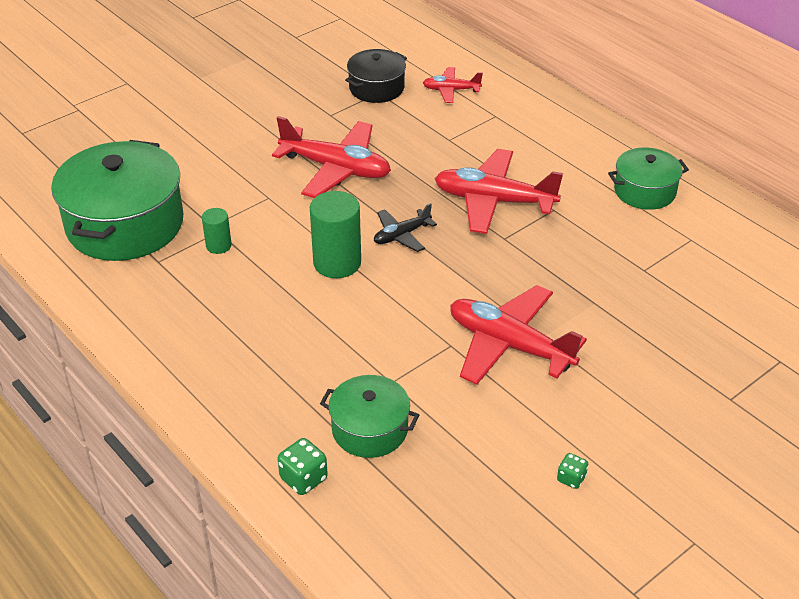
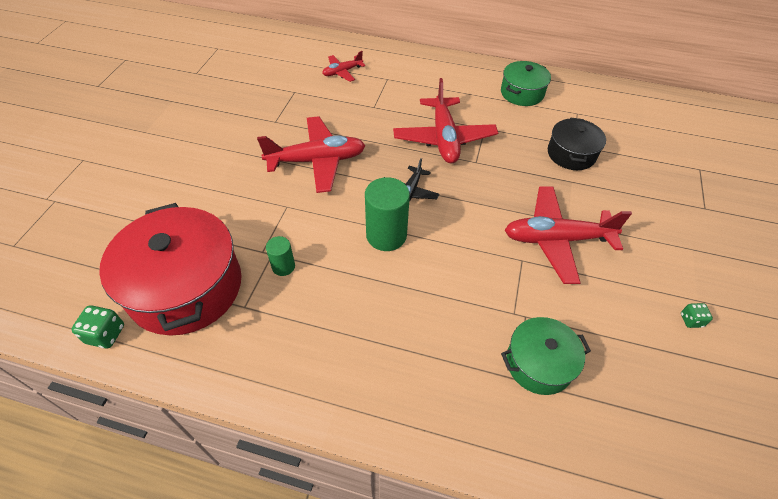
camera: 35 degrees left, 10 degrees up
(125, 224) = (186, 287): green pot -> red pot
(303, 478) = (537, 441): green dice -> green dice (106, 334)
(376, 88) = (290, 89): black pot -> black pot (571, 154)
(494, 201) = (444, 138): red plane -> red plane turned 75 degrees counterclockwise

